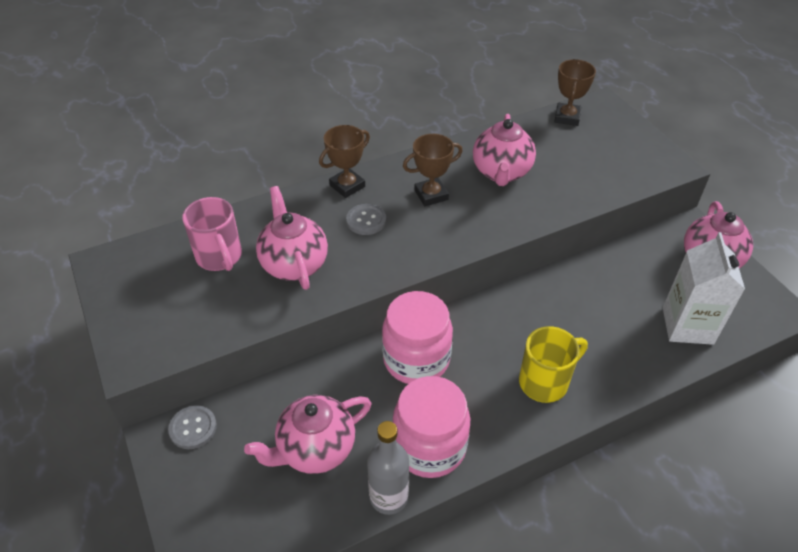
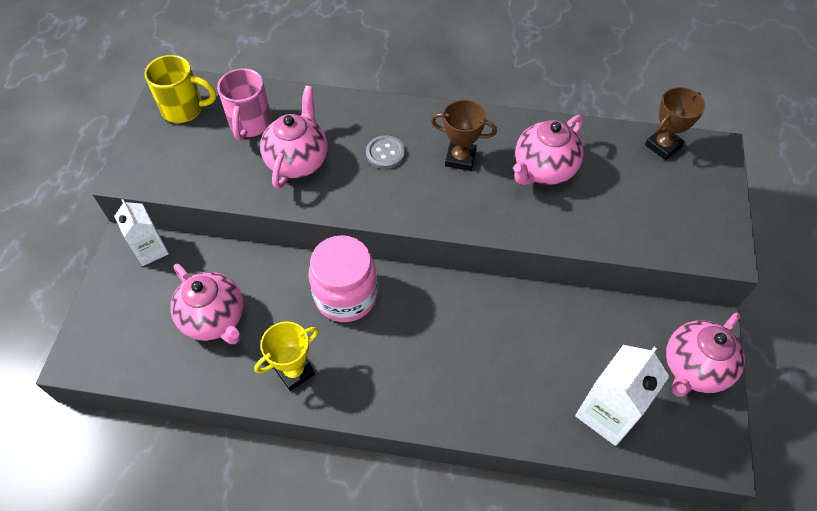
camera: 35 degrees right, 10 degrees up
(193, 428) = (151, 250): grey button -> white carton
(315, 449) = (215, 319): pink teapot -> pink teapot turned 135 degrees counterclockwise
(347, 186) = (398, 113): brown trophy -> none
(389, 497) = (234, 389): grey bottle -> none
(429, 446) = (294, 371): pink jar -> yellow trophy
(545, 382) = (430, 380): yellow mug -> yellow mug (184, 109)

